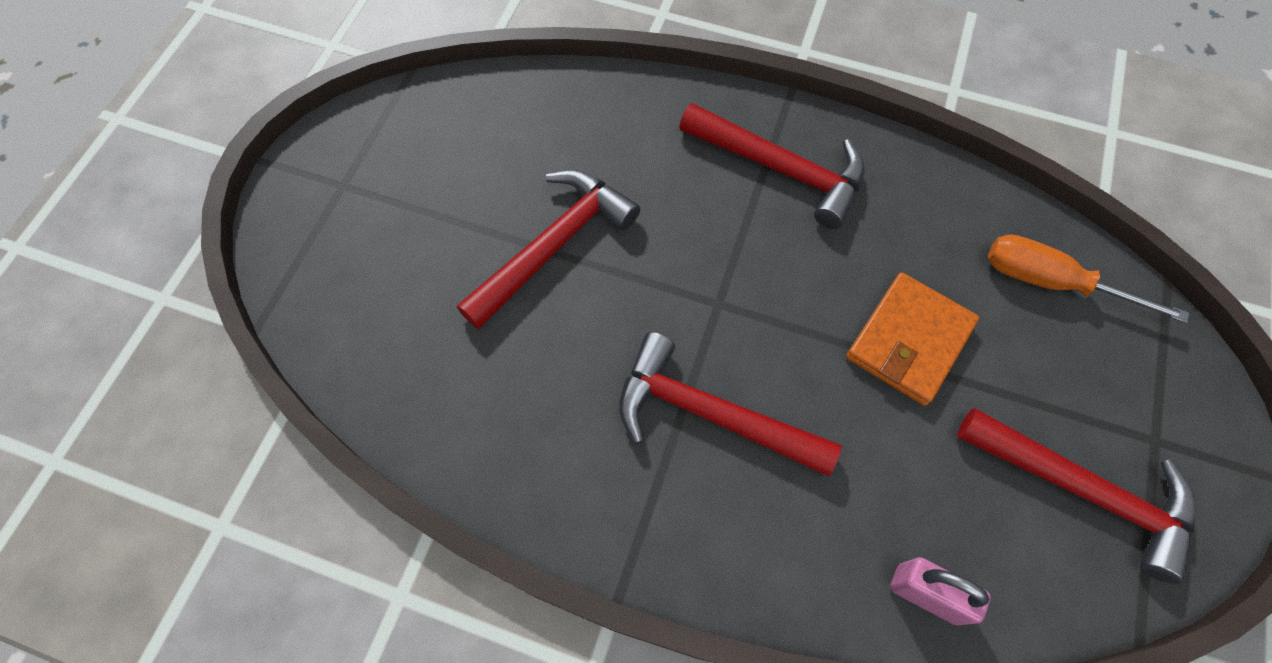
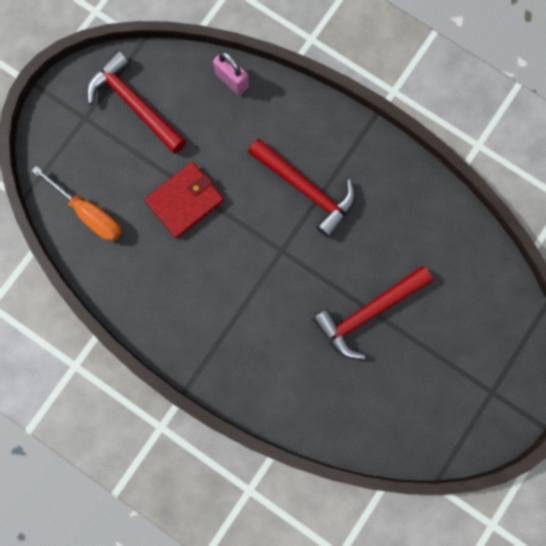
camera: 165 degrees left, 15 degrees up
(781, 169) = (214, 330): red hammer -> none
(909, 341) = (185, 201): orange wallet -> red wallet

